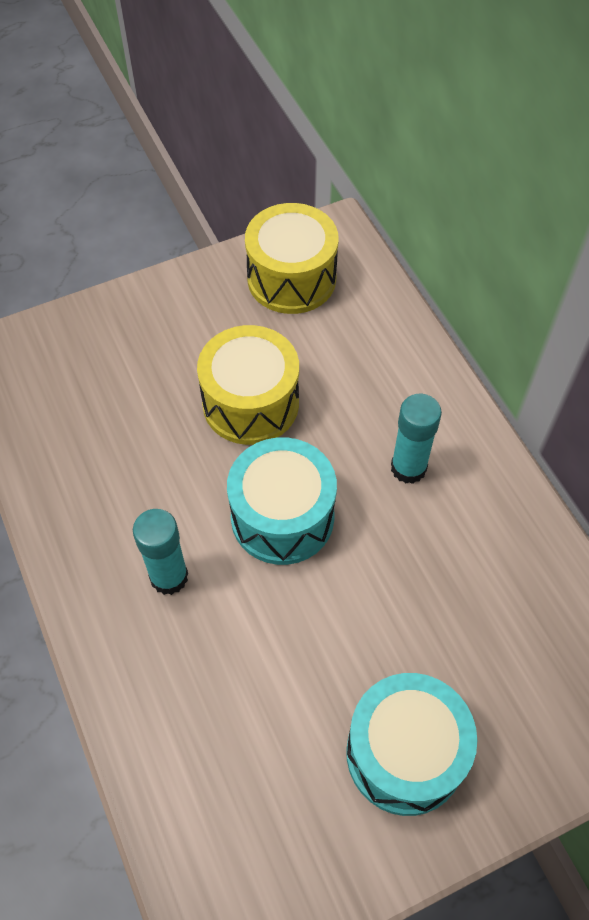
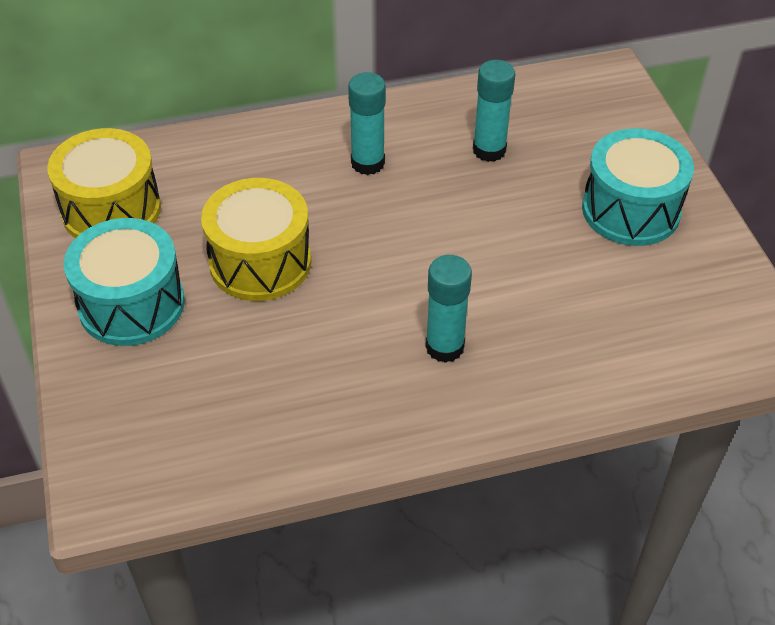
camera: 80 degrees left, 10 degrees down
(282, 517) = (398, 255): turquoise drum -> turquoise drum (131, 304)
(463, 584) = (489, 150): none -> turquoise glue stick

